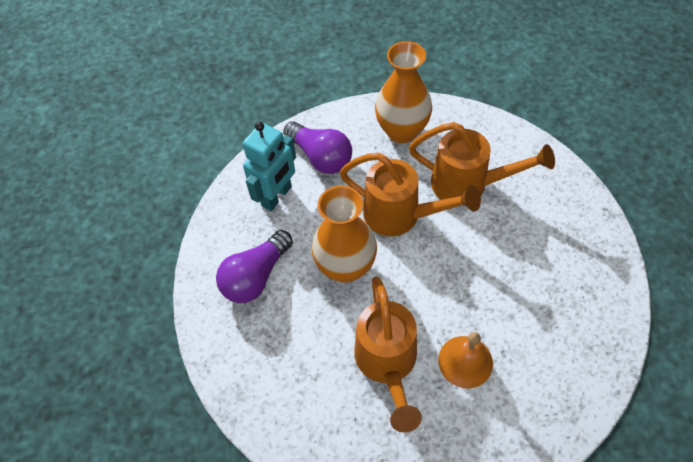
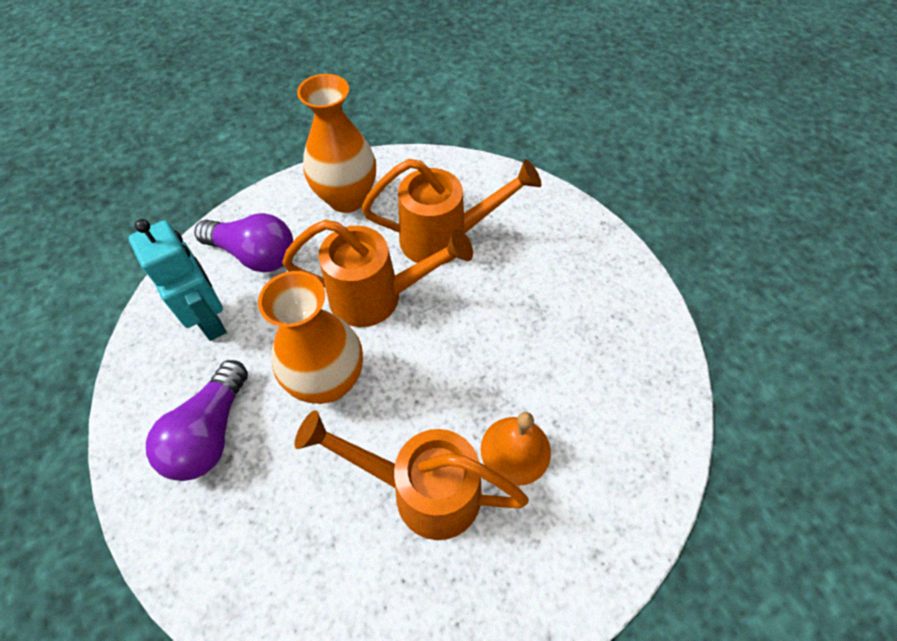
camera: 25 degrees left, 0 degrees up
(277, 196) = (210, 319): turquoise robot -> turquoise robot turned 45 degrees counterclockwise
(387, 364) = (421, 489): orange watering can -> orange watering can turned 135 degrees clockwise

